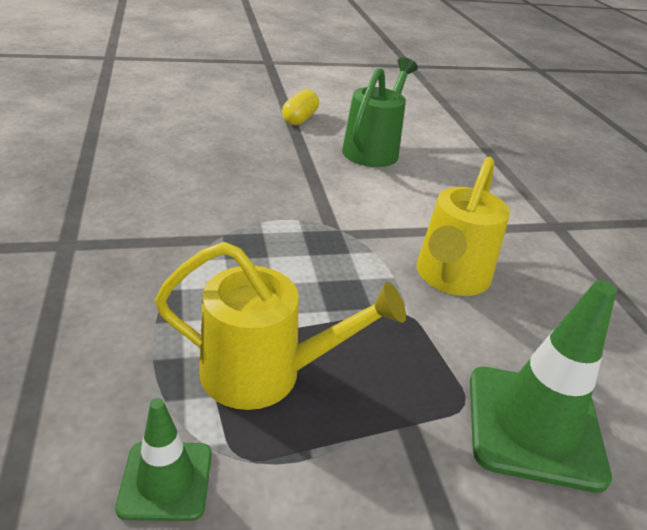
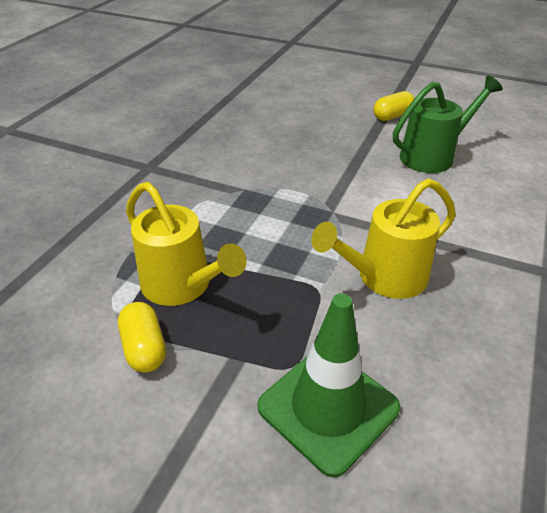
camera: 40 degrees right, 5 degrees up
(166, 480) = (77, 317): green traffic cone -> none
(297, 470) = (144, 348): none -> yellow capsule

